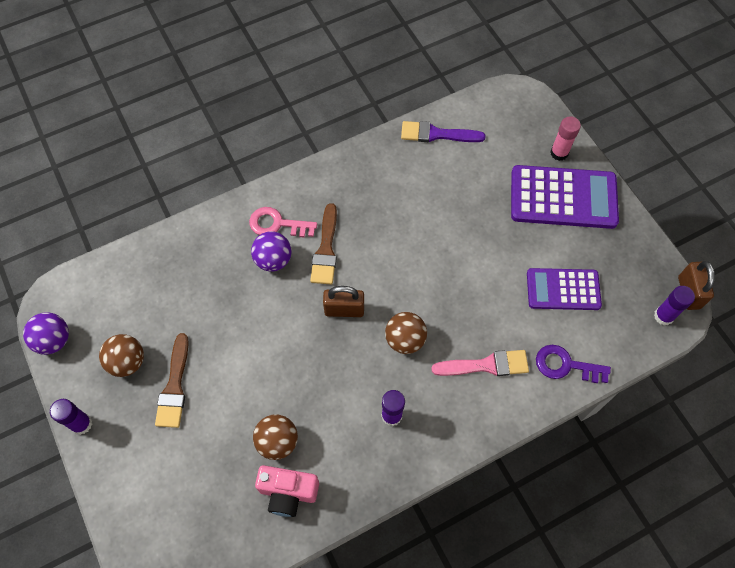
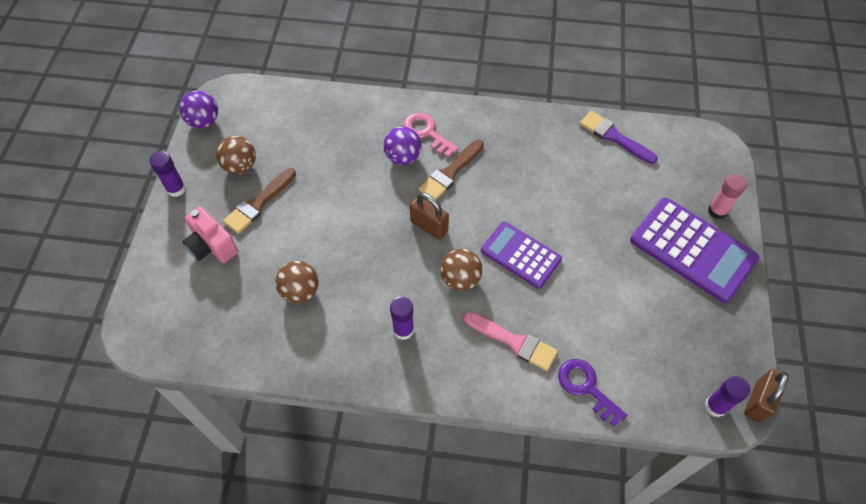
camera: 35 degrees right, 5 degrees down
(288, 492) = (278, 333): pink camera -> pink camera (212, 246)
(563, 289) = (633, 324): purple calculator -> purple calculator (520, 255)

